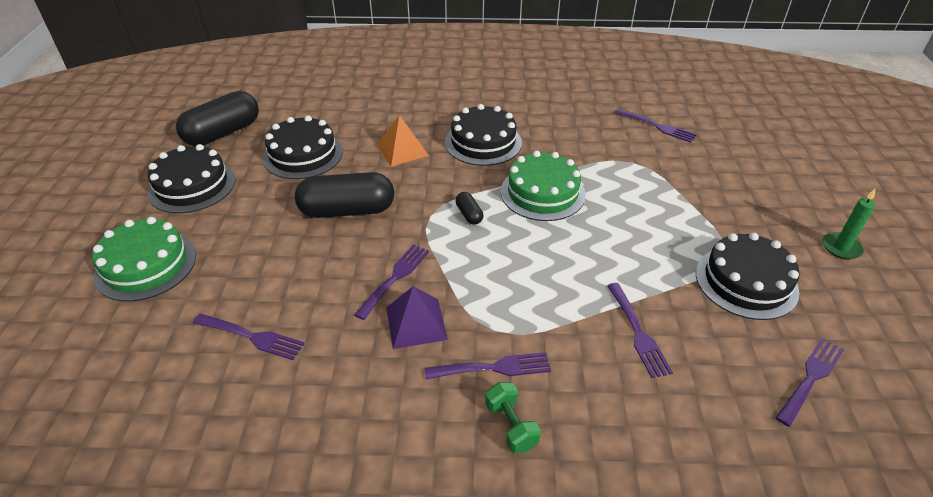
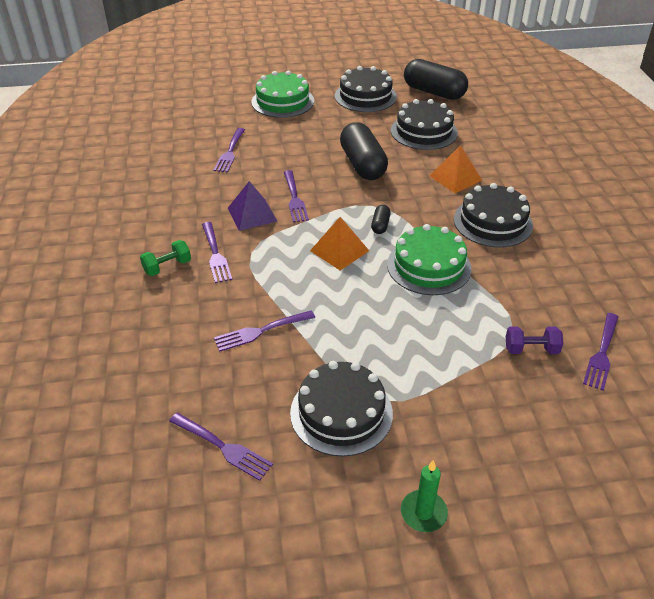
camera: 80 degrees right, 0 degrees up
(395, 278) = (294, 198): purple fork -> purple fork turned 60 degrees clockwise
(469, 214) = (380, 225): black capsule -> black capsule turned 45 degrees counterclockwise
(506, 251) = (339, 250): none -> orange pyramid
(655, 158) = (531, 349): none -> purple dumbbell

